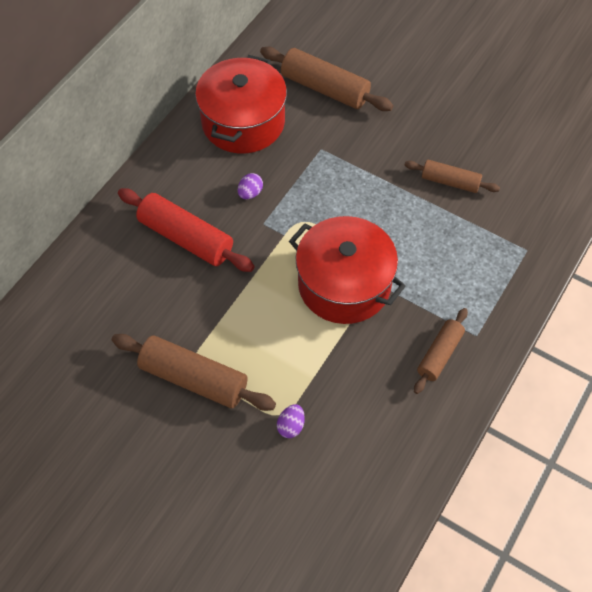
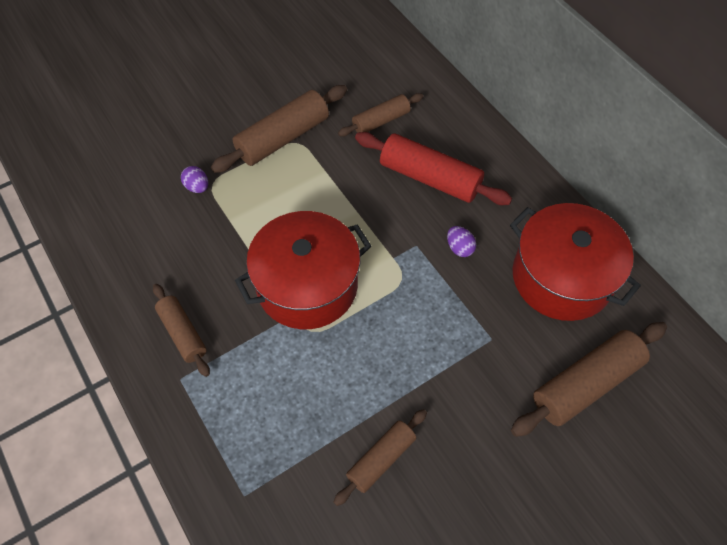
camera: 115 degrees right, 0 degrees up
(133, 302) = (381, 121): none -> brown rolling pin
(186, 238) = (430, 178): red rolling pin -> red rolling pin turned 60 degrees clockwise

